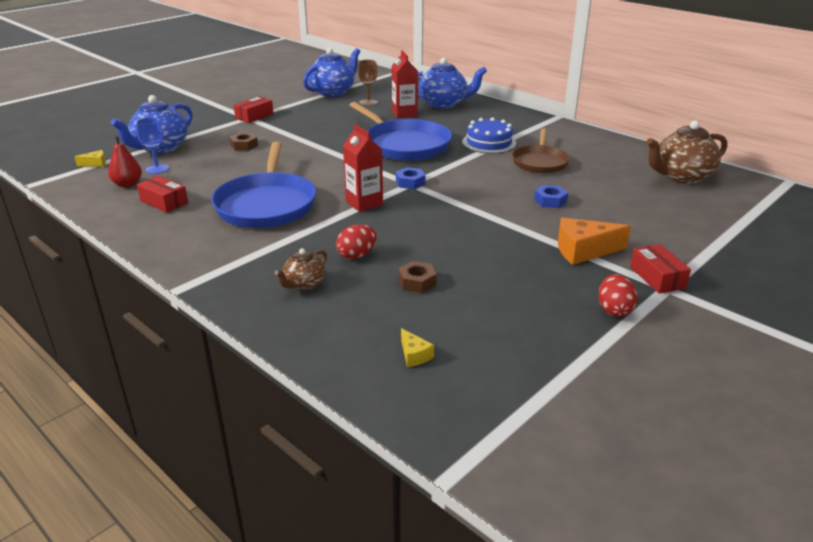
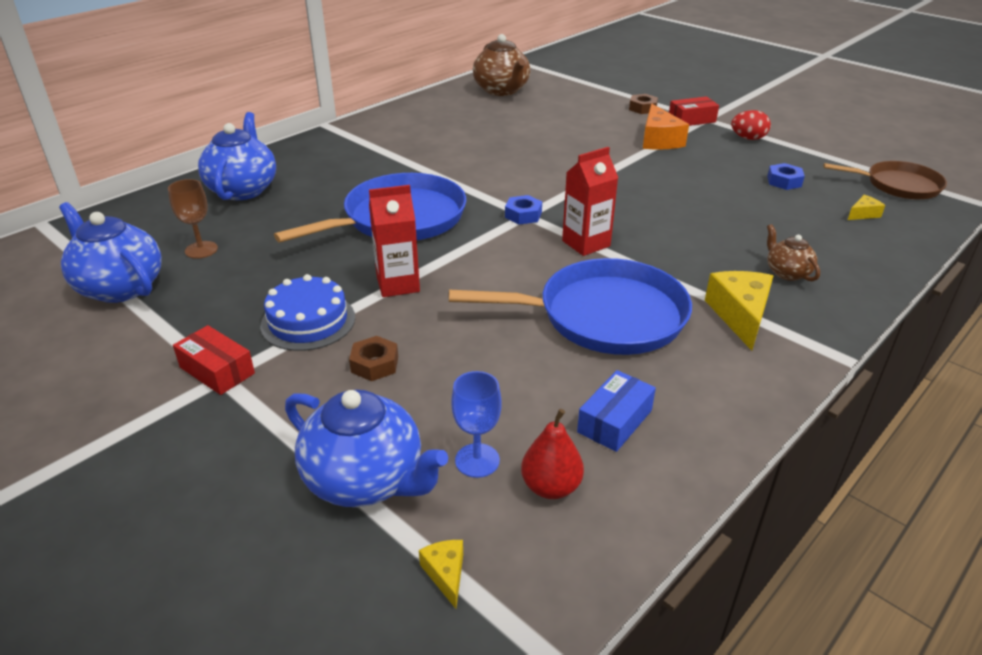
camera: 90 degrees left, 5 degrees up
(164, 202) = (615, 421): red box -> blue box
(249, 253) = (740, 315): none -> yellow cheese
(304, 284) = (787, 272): brown teapot -> brown teapot turned 150 degrees counterclockwise
(357, 255) = (713, 244): red egg -> none
(404, 114) = (272, 219): red carton -> red carton (398, 284)
(417, 282) = (749, 212): brown nut -> brown nut (642, 108)
(489, 142) = (402, 166): blue cake -> blue cake (308, 321)
(540, 162) = (464, 143): brown pan -> brown pan (898, 185)
(550, 201) = (562, 145): blue nut -> blue nut (784, 181)

